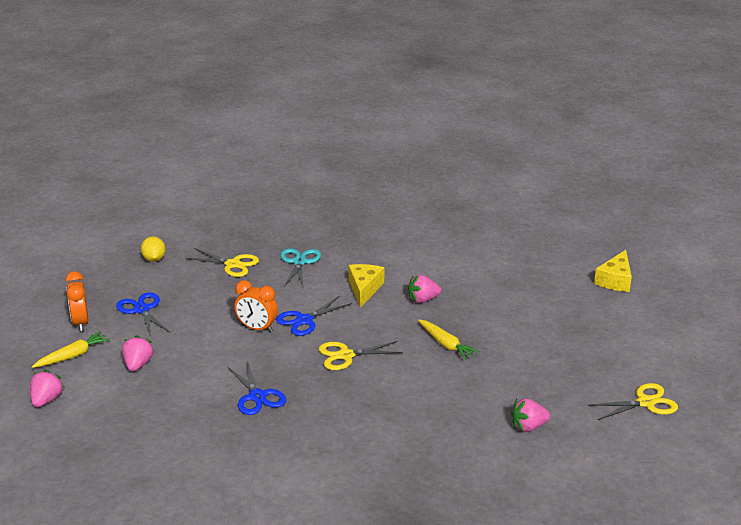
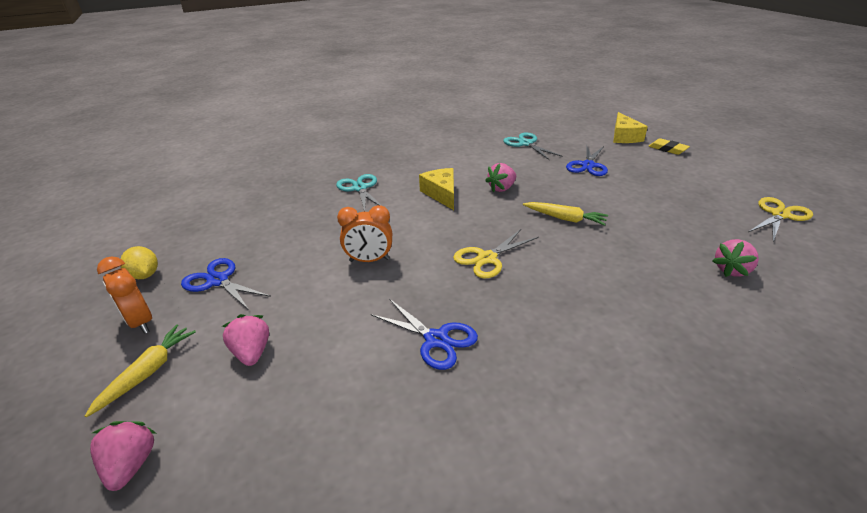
camera: 25 degrees left, 5 degrees up
(154, 259) = (202, 225): yellow lemon -> yellow lemon (145, 275)
(232, 264) = (294, 207): yellow scissors -> none
(304, 320) = (412, 237): blue scissors -> blue scissors (588, 165)
(500, 259) = (526, 144): none -> turquoise scissors
(640, 308) = (667, 149): none -> yellow eraser

